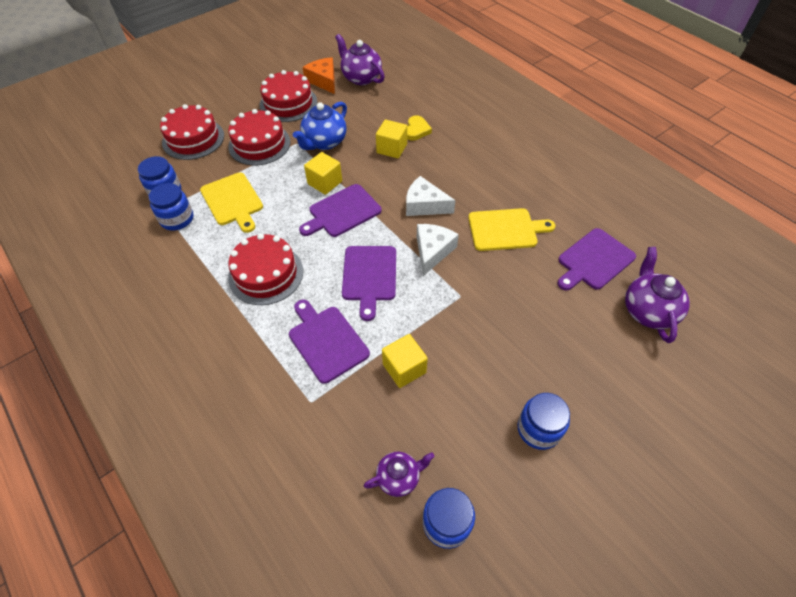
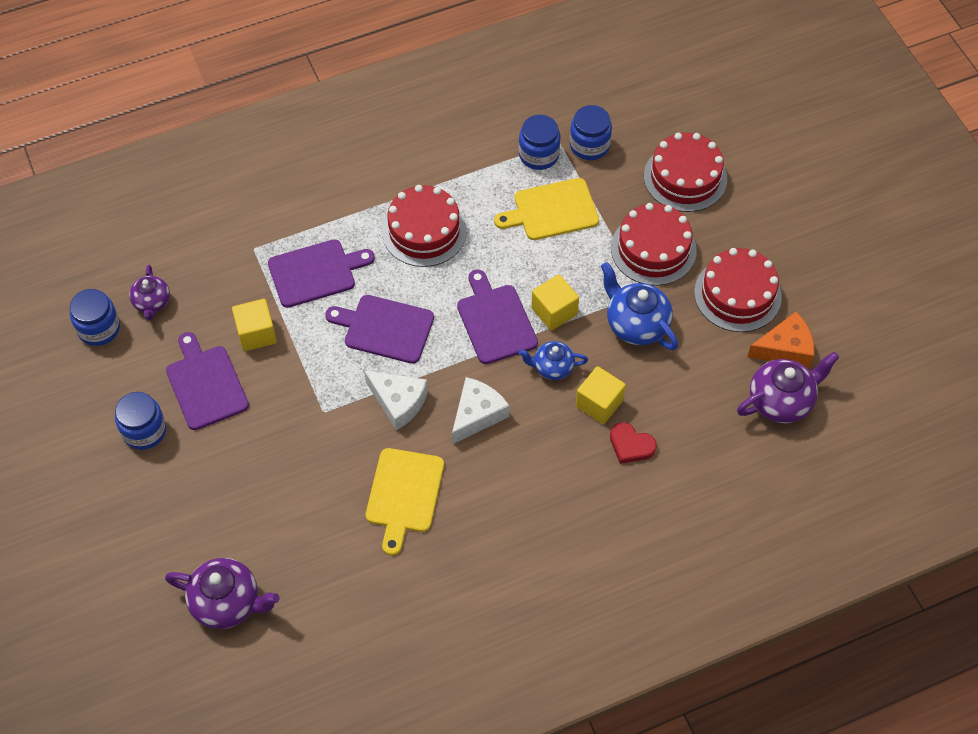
camera: 105 degrees right, 5 degrees up
(372, 175) = (552, 367): none -> blue teapot
(416, 130) = (631, 445): yellow heart -> red heart
(594, 260) = (319, 578): purple cutting board -> purple cutting board (205, 384)

